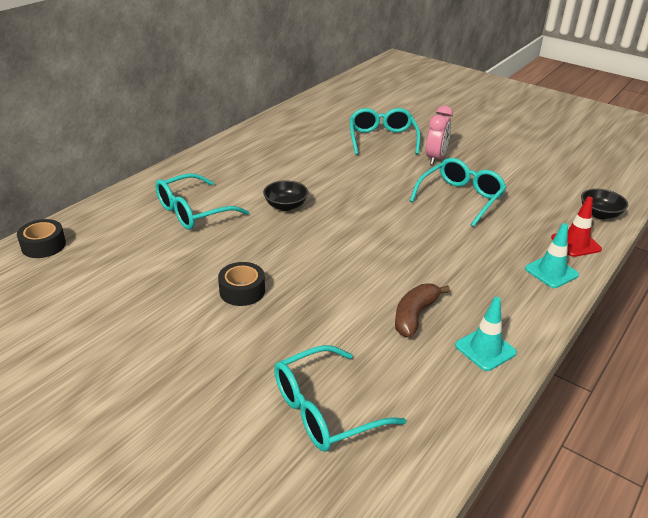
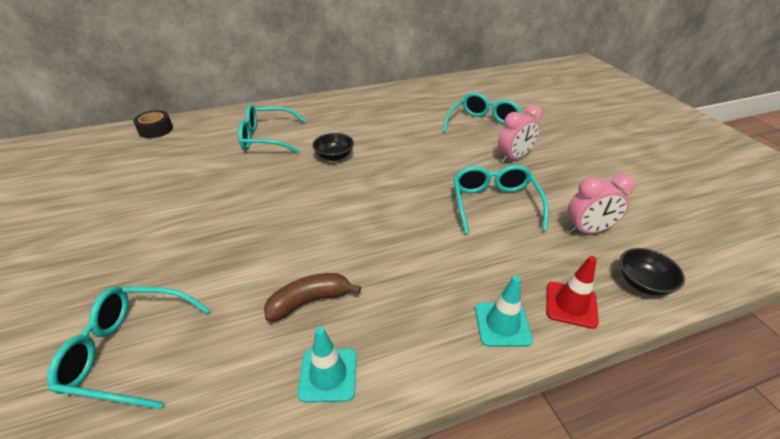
camera: 35 degrees right, 5 degrees up
(242, 291) = (216, 212): black tape -> none
(460, 198) = (494, 203): turquoise glasses -> turquoise glasses turned 75 degrees counterclockwise
(539, 194) = (588, 230): none -> pink clock

